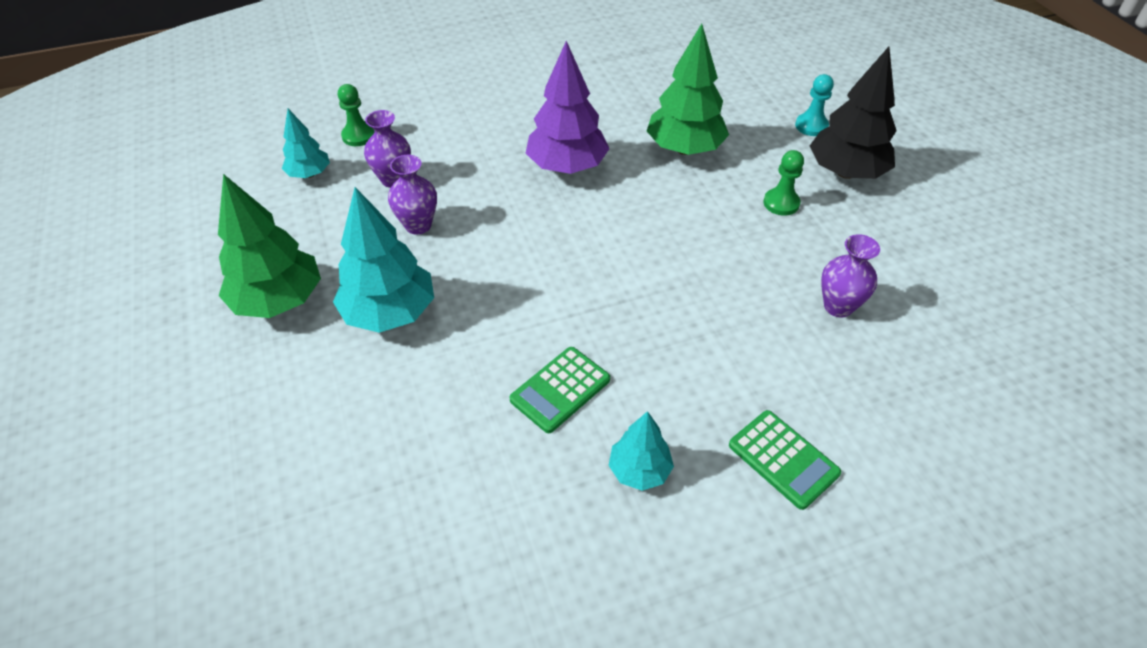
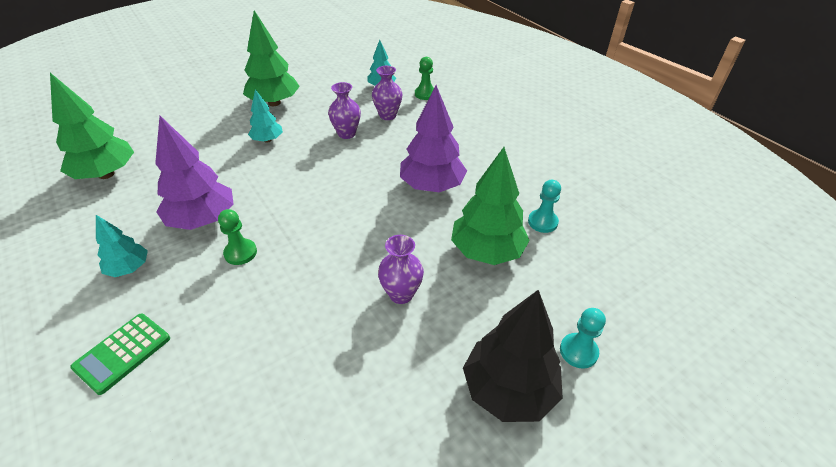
camera: 75 degrees right, 5 degrees down
(387, 536) = (106, 174): none -> green tree
(390, 313) = (267, 140): turquoise tree -> turquoise tree, size x0.56
(560, 390) = (203, 220): green calculator -> purple tree
(652, 104) = (542, 222): none -> turquoise pawn
(781, 203) = (434, 331): green pawn -> green pawn (240, 253)
(838, 306) = (295, 388): purple vase -> purple vase (401, 294)

